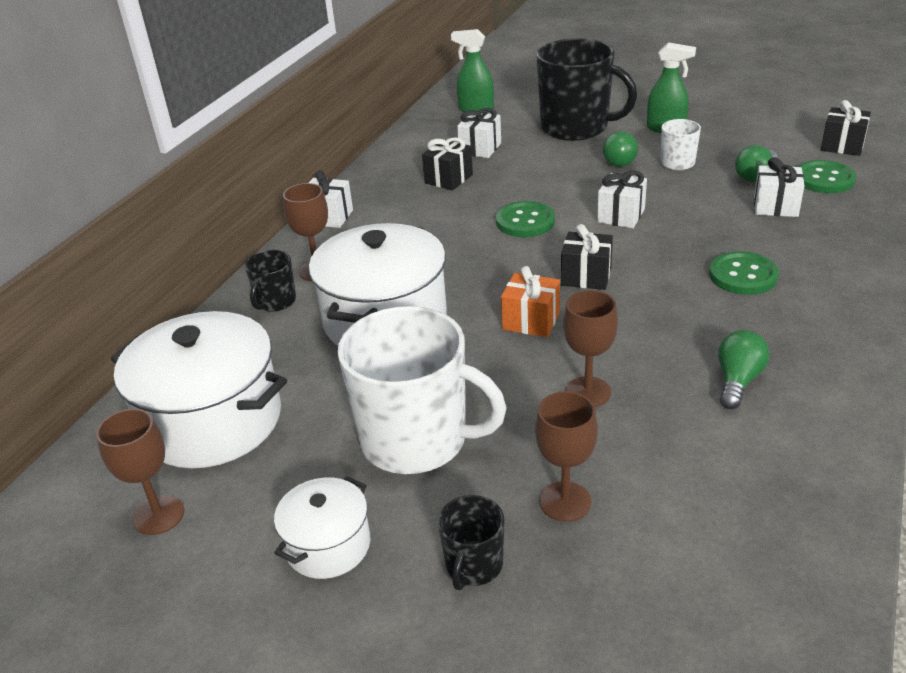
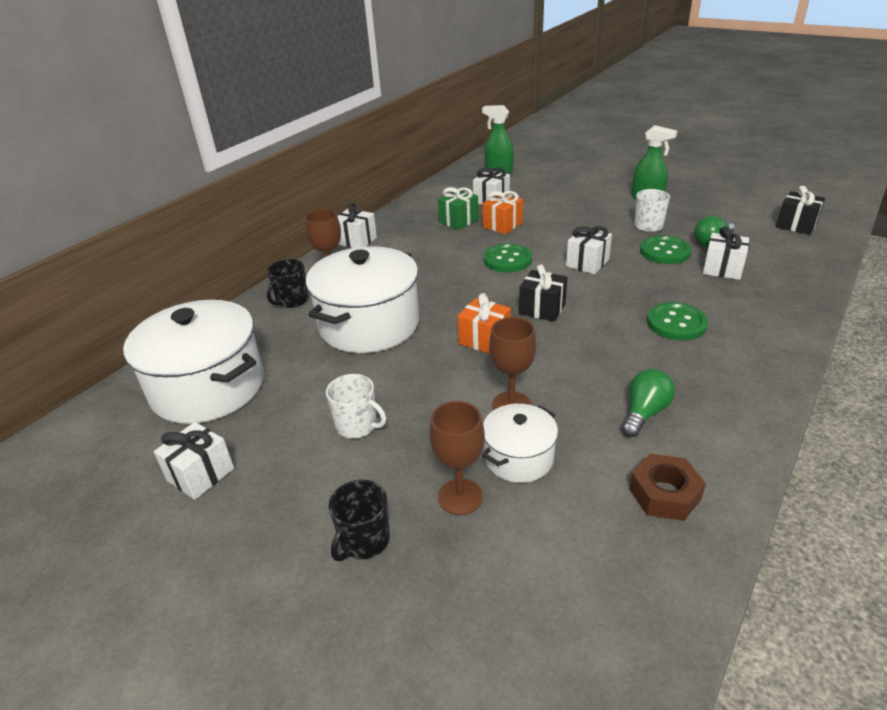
camera: 10 degrees right, 0 degrees up
(158, 515) = (138, 456): brown goblet -> none
(248, 524) = (201, 474): none -> white gift
(328, 545) = (254, 503): white pot -> white pot (518, 458)
(417, 440) = (357, 425): white mug -> white mug, size x0.47
(448, 179) = (458, 221): black gift -> green gift
(504, 179) = (502, 225): none -> orange gift
(576, 127) = (573, 191): black mug -> none
(621, 160) = (601, 219): green light bulb -> none
(784, 464) = (664, 494): none -> brown nut
(824, 179) = (772, 251): green button -> green button (665, 252)

